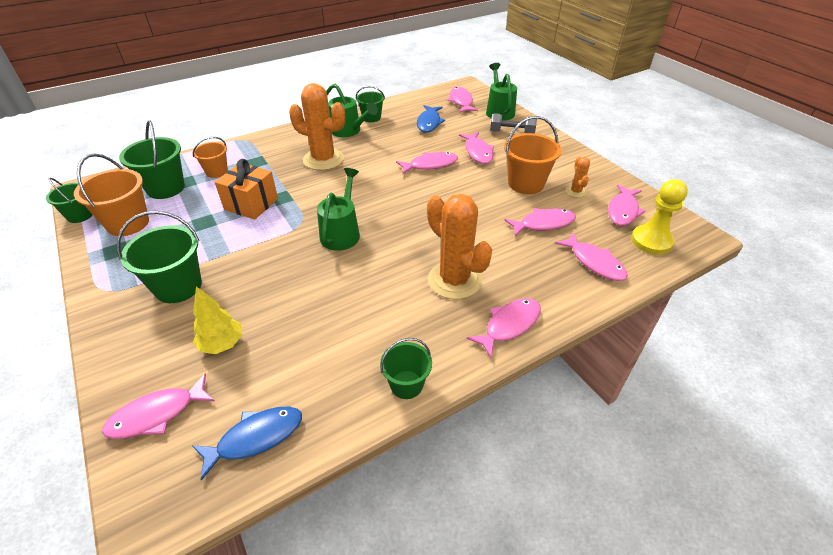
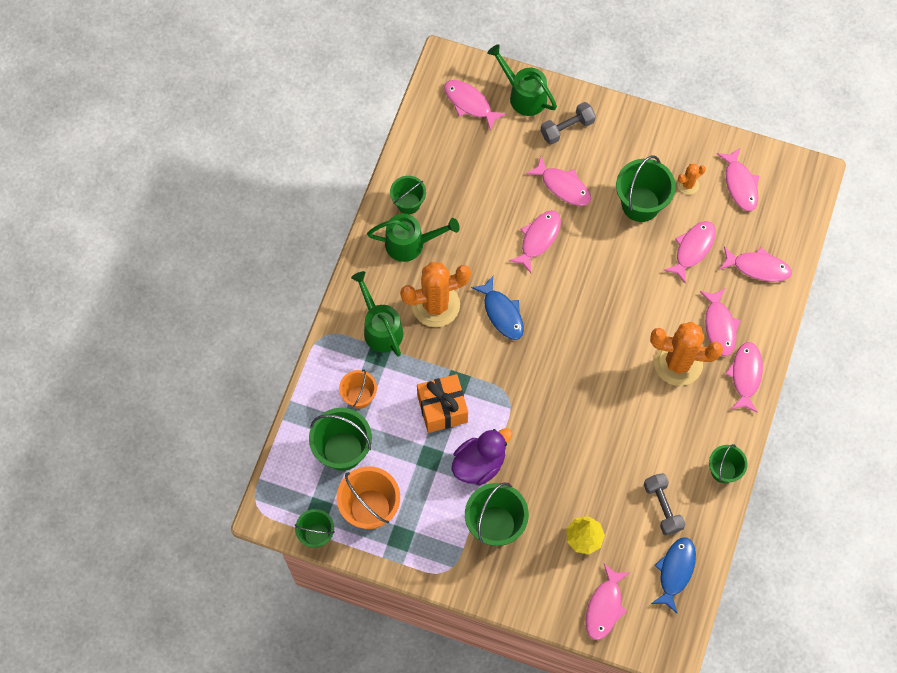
camera: 40 degrees left, 25 degrees up
(226, 245) = (479, 464): none -> purple duck
(315, 372) = (662, 507): none -> grey dumbbell
(342, 232) = (551, 381): green watering can -> green watering can (380, 328)
(429, 123) = (474, 169): blue fish -> blue fish (502, 313)
(518, 278) = (719, 326): none -> pink fish
(525, 183) = (640, 204): orange bucket -> green bucket
(575, 191) = (688, 185): orange cactus -> orange cactus turned 75 degrees counterclockwise
(651, 241) = (782, 210): yellow pawn -> none

